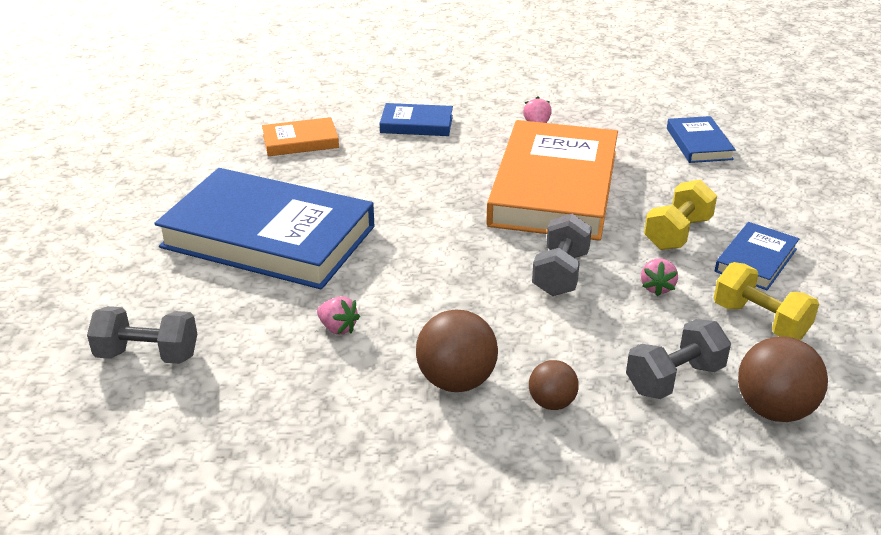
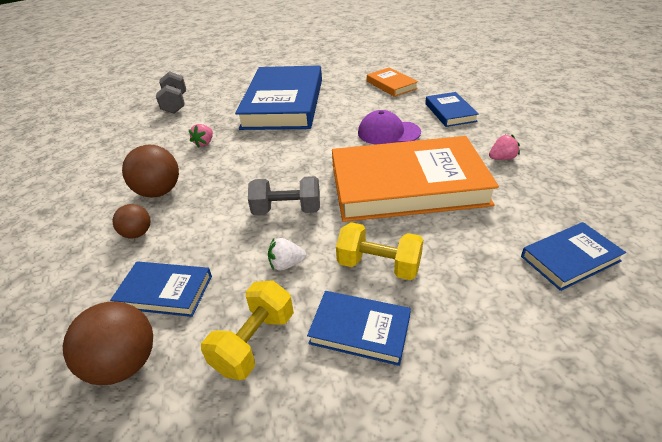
camera: 75 degrees right, 5 degrees up
(432, 173) = (388, 132): none -> purple cap
(657, 287) = (286, 264): pink strawberry -> white strawberry
(674, 379) = (165, 291): grey dumbbell -> blue book

